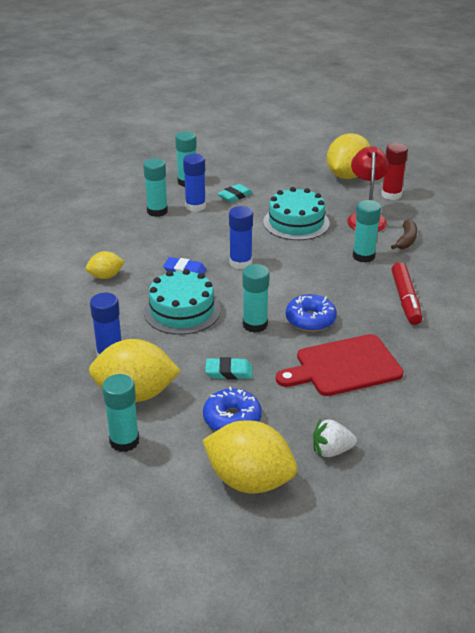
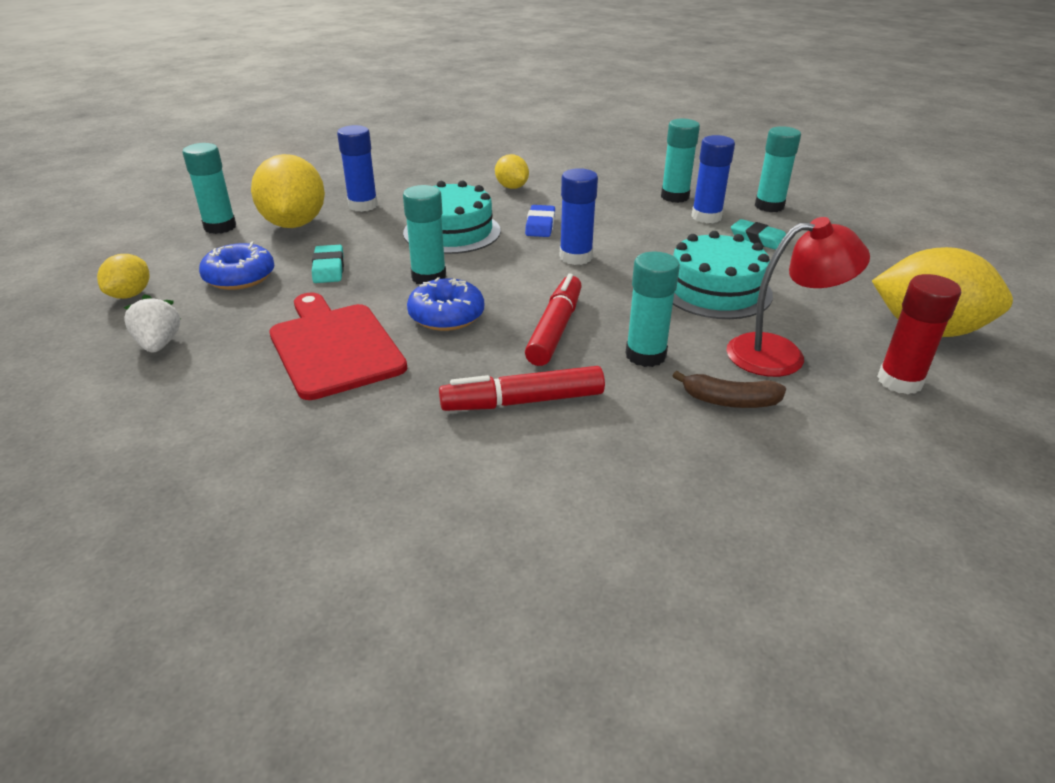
camera: 80 degrees right, 0 degrees up
(249, 480) = (130, 295): yellow lemon -> yellow lemon, size x0.53
(332, 281) = (555, 329): none -> red marker

